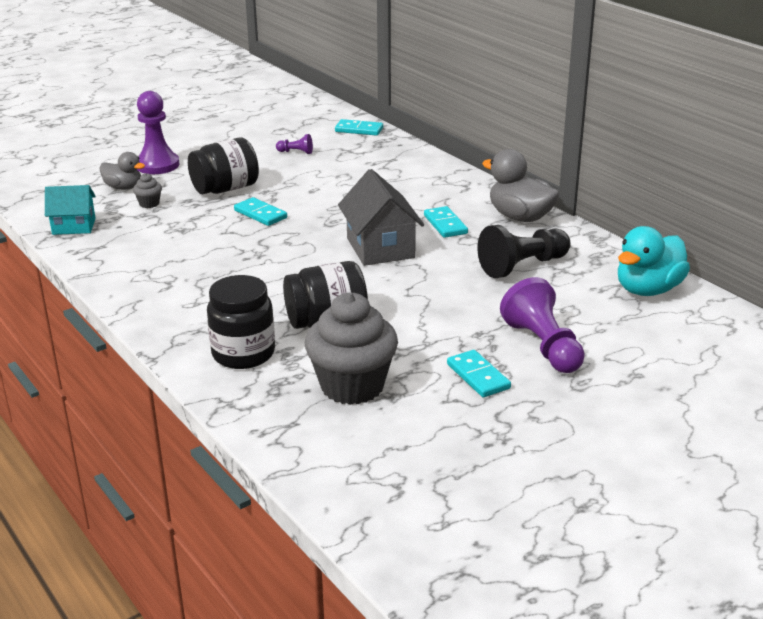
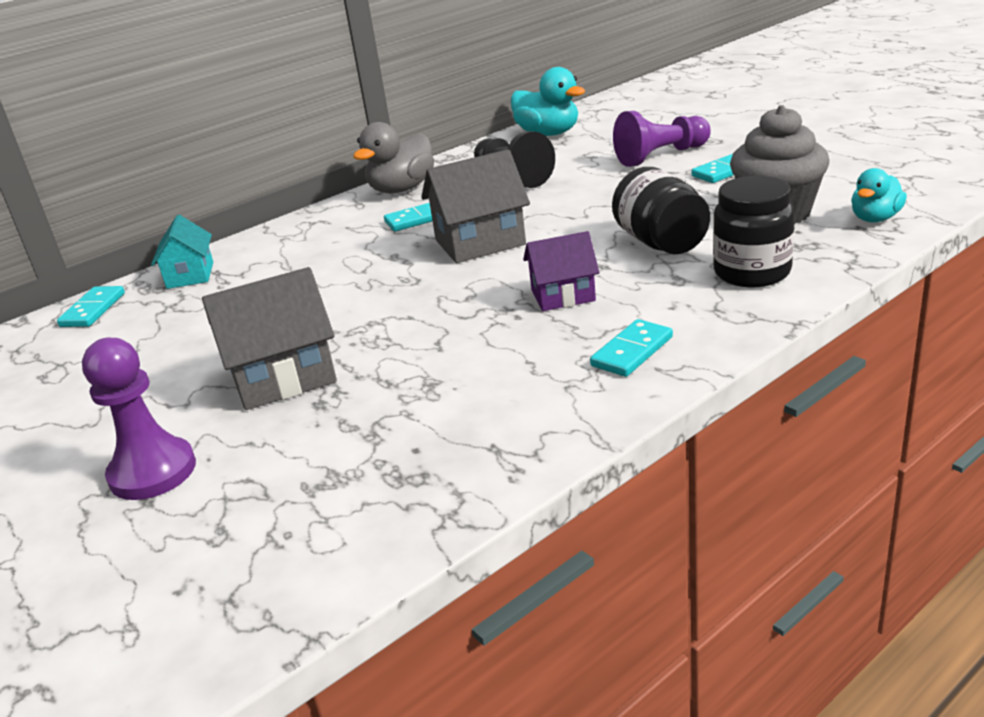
camera: 90 degrees left, 0 degrees up
(74, 226) = (416, 501): turquoise house -> turquoise house (190, 275)
(123, 187) = (248, 487): grey duck -> none
(149, 204) = (328, 439): grey cupcake -> none
(225, 189) = (283, 377): black jar -> grey house
(260, 214) = (380, 331): turquoise domino -> turquoise domino (632, 351)
(264, 275) = (563, 295): none -> purple house
(296, 152) = (156, 344): purple pawn -> none
(305, 436) = (875, 218): none -> turquoise duck

